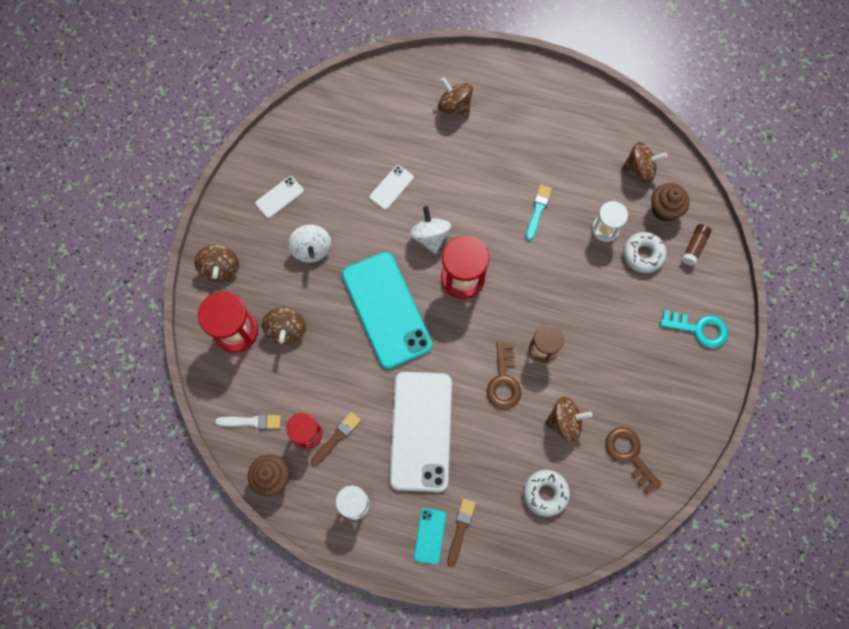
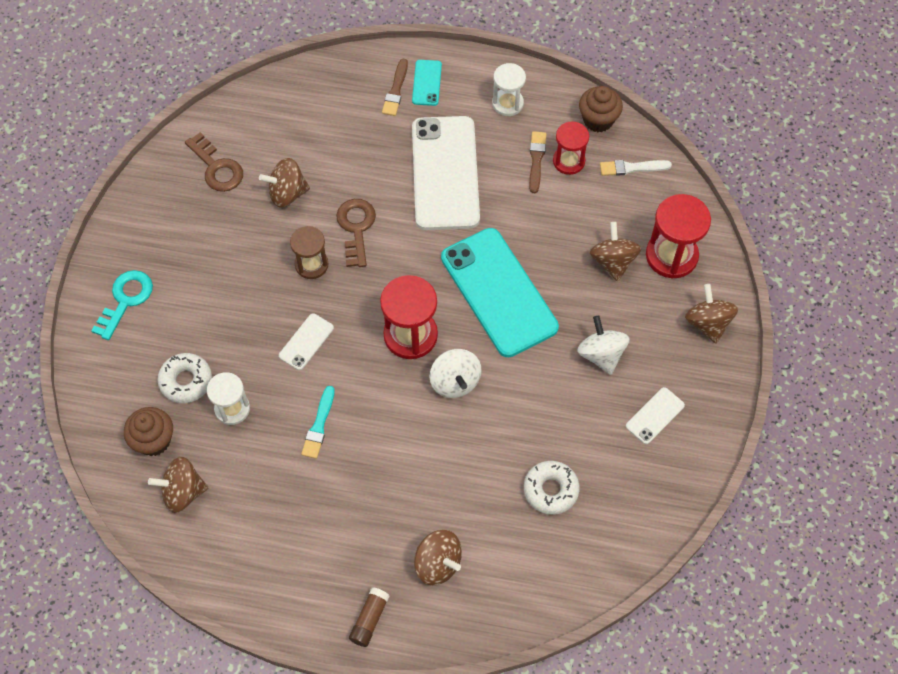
camera: 175 degrees right, 10 degrees down
(336, 438) = (536, 160): brown brush -> brown brush turned 150 degrees clockwise
(391, 187) = (512, 440): white phone -> white phone (306, 342)
(545, 493) = (308, 127): white donut -> white donut (550, 490)
(694, 247) = (120, 395): brown glue stick -> brown glue stick (369, 619)
(699, 329) = (125, 300): turquoise key -> turquoise key turned 105 degrees clockwise

